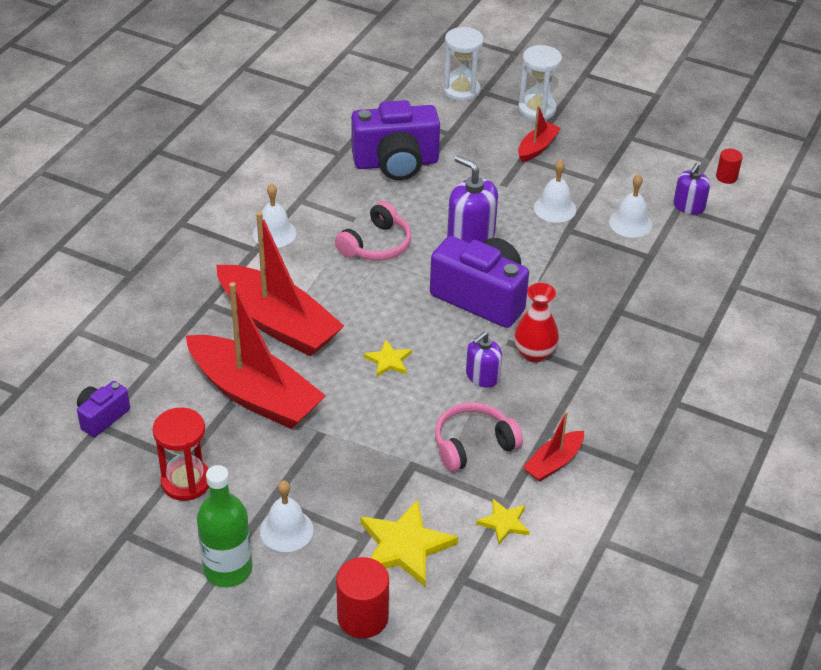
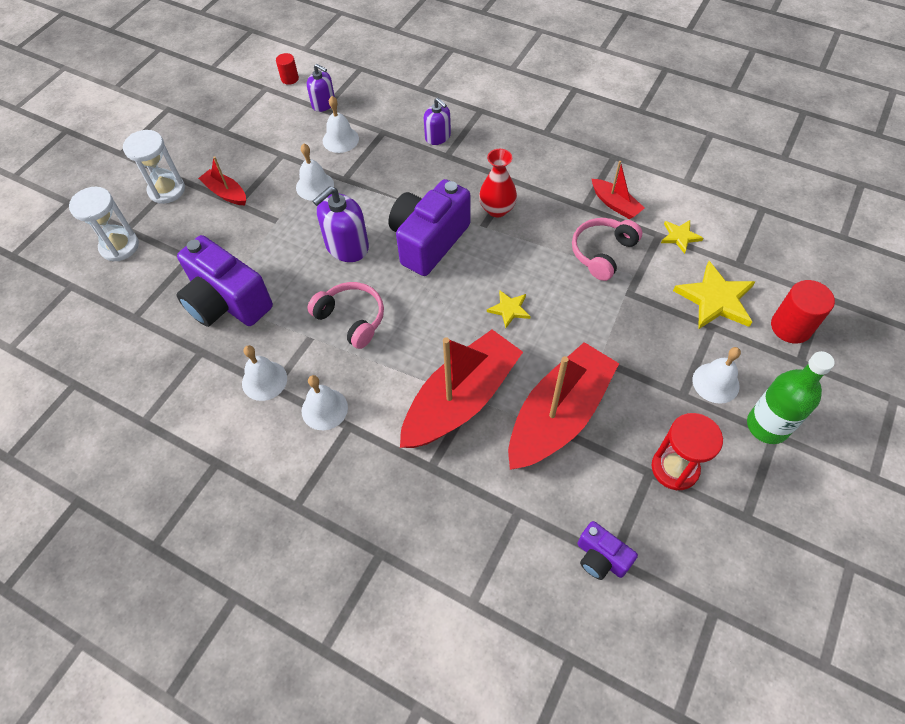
camera: 85 degrees left, 15 degrees up
(307, 194) = (264, 380): none -> white bell
(396, 163) = (227, 302): purple camera -> purple camera turned 135 degrees clockwise
(473, 445) = (602, 252): pink headphones -> pink headphones turned 60 degrees clockwise
(482, 376) = (525, 244): purple soap dispenser -> purple soap dispenser (438, 137)

